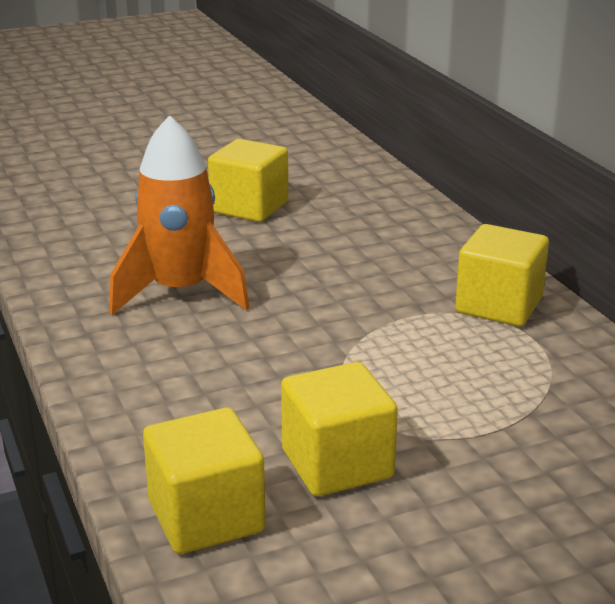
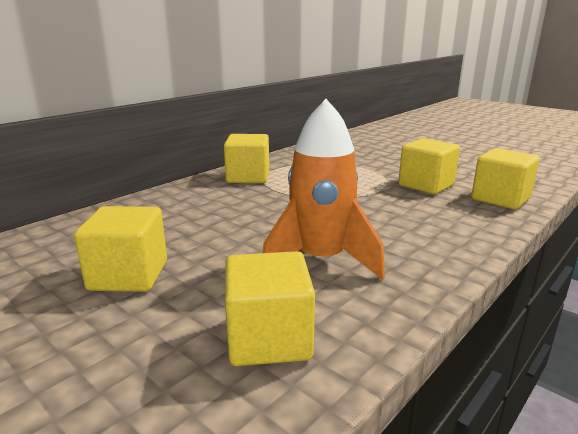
camera: 115 degrees left, 5 degrees down
(94, 244) = (269, 339): none -> yellow cube

